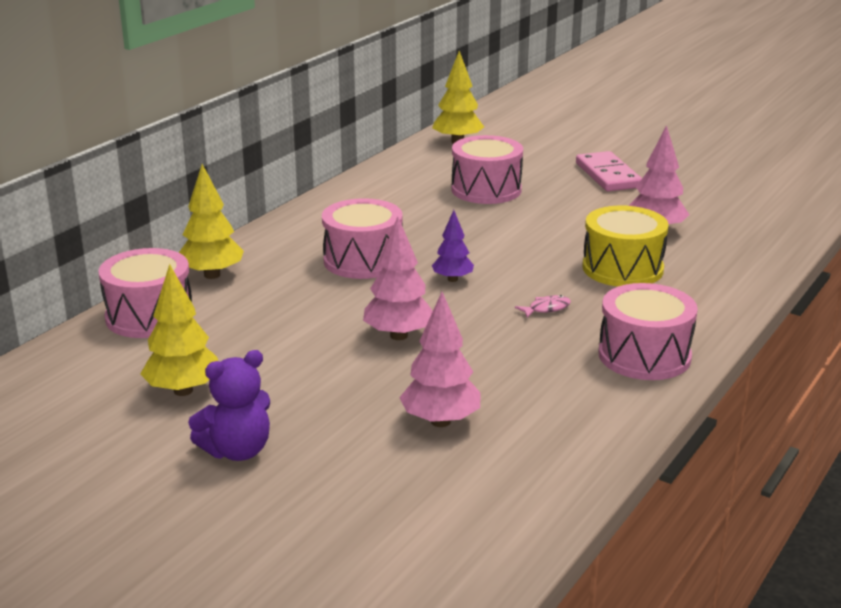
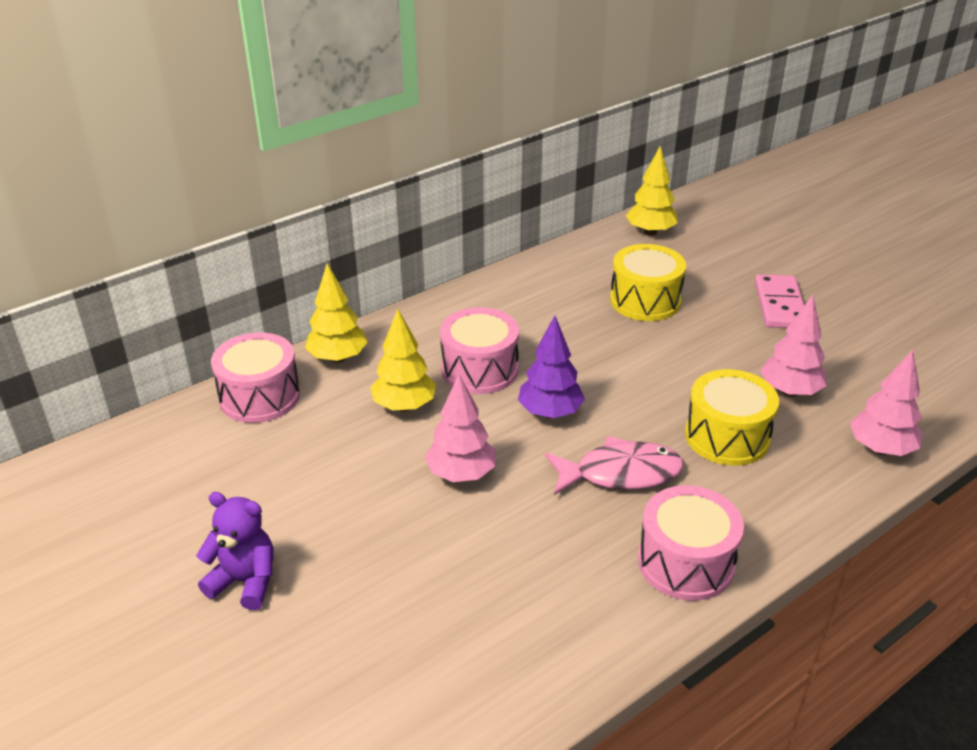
camera: 20 degrees right, 10 degrees up
(183, 391) = (239, 494): yellow tree -> yellow tree (404, 406)
(237, 451) = (245, 581): purple teddy bear -> purple teddy bear turned 150 degrees counterclockwise
(440, 421) = (440, 596): pink tree -> pink tree (880, 449)
(452, 279) = (550, 413): purple tree -> purple tree, size x1.57
(486, 189) = (645, 300): pink drum -> yellow drum
(546, 309) = (620, 473): pink fish -> pink fish, size x2.33

